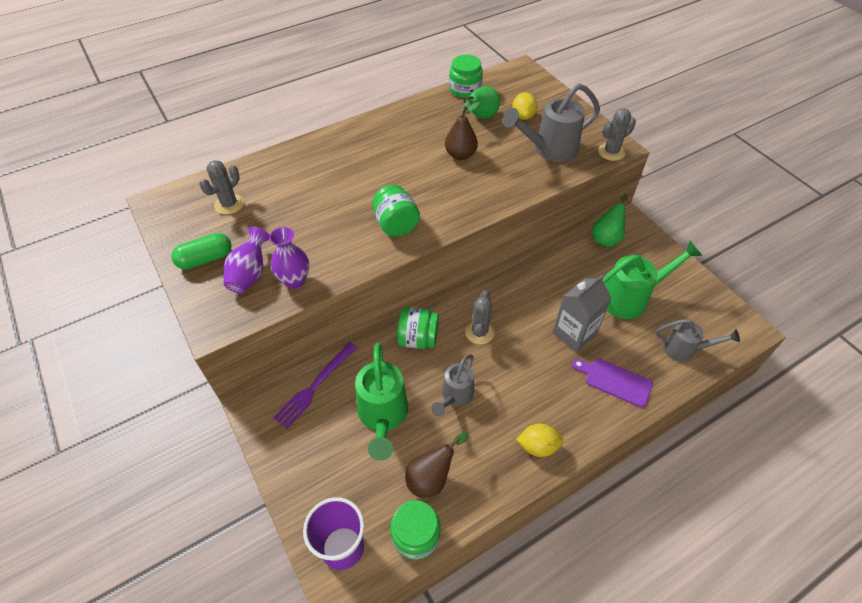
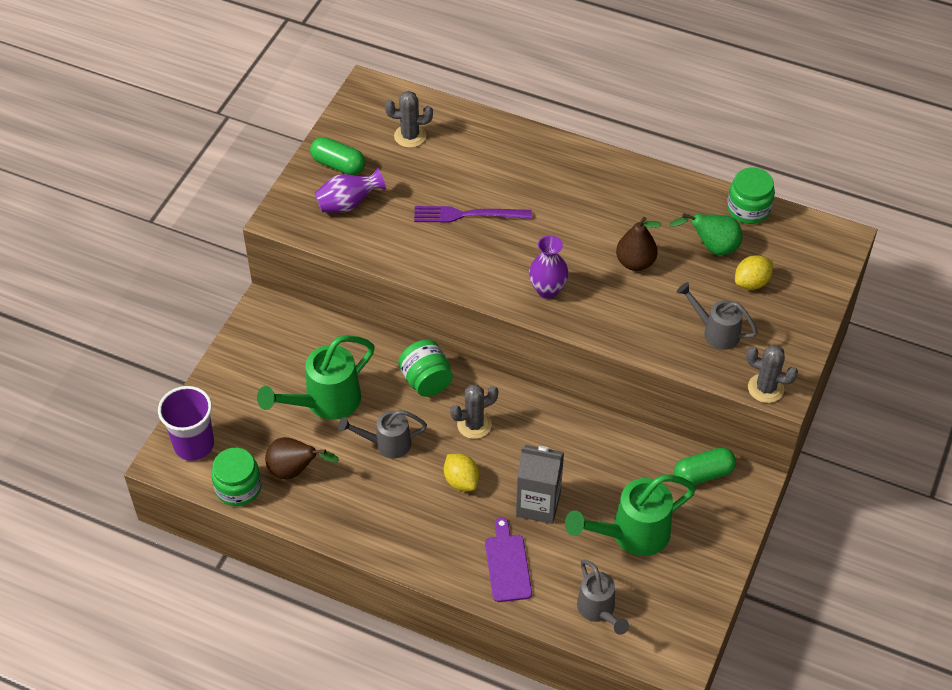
camera: 55 degrees right, 0 degrees up
(294, 280) = (366, 237): purple vase -> purple vase (547, 290)
(315, 386) = (315, 336): purple fork -> purple fork (467, 215)
(396, 225) = (492, 267): green jar -> none
(537, 446) = (385, 533): yellow lemon -> yellow lemon (461, 481)
(549, 150) = (715, 332): grey watering can -> grey watering can, size x0.63
(606, 237) = (703, 474): green pear -> green capsule
(631, 298) = (631, 535): green watering can -> green watering can turned 120 degrees clockwise

